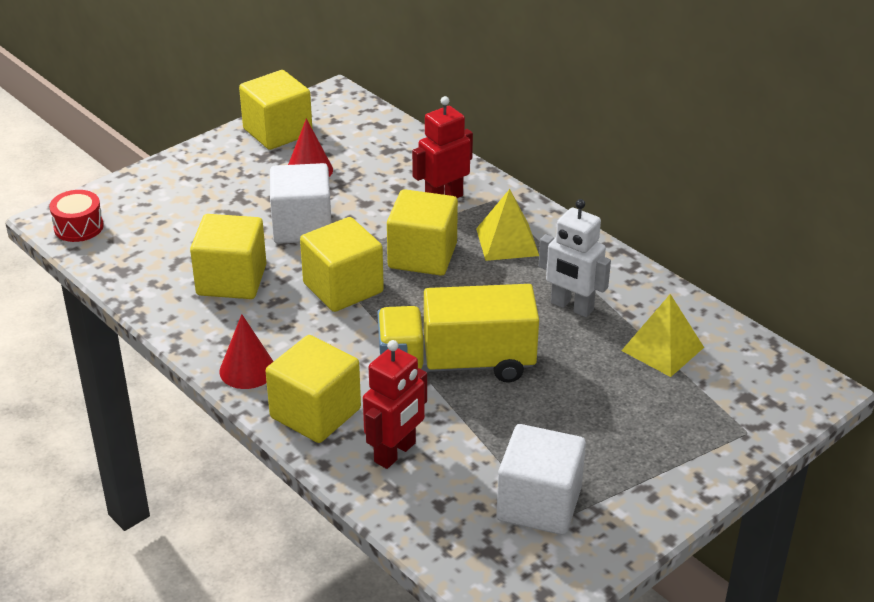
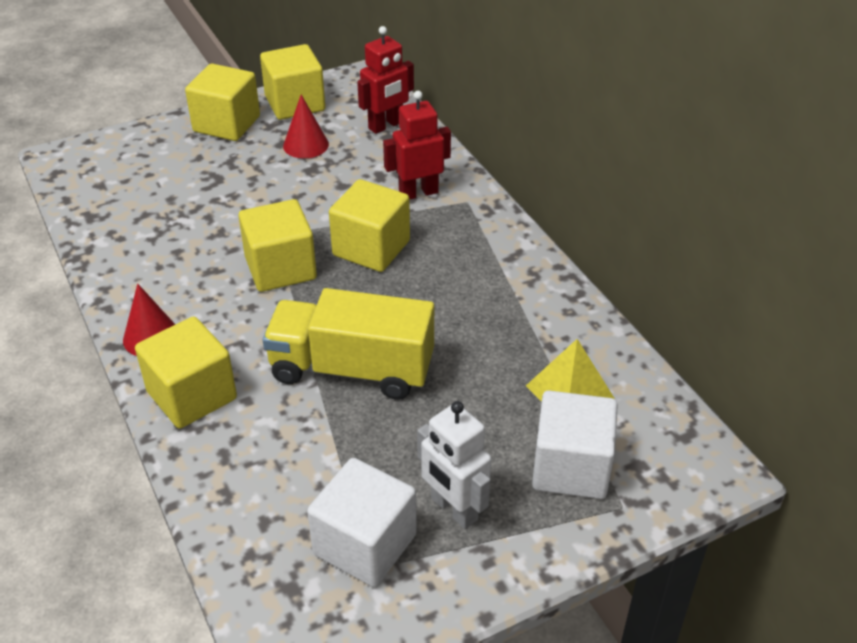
camera: 15 degrees right, 5 degrees up
(78, 227) = (74, 168): red drum -> none
(231, 280) = (182, 242): yellow cube -> yellow cube (226, 124)
(302, 227) = (272, 200): white cube -> white cube (571, 467)
(395, 453) = (248, 454): red robot -> red robot (386, 125)
(507, 242) = (460, 247): yellow pyramid -> none
(571, 307) = (494, 328): white robot -> white robot (453, 509)

